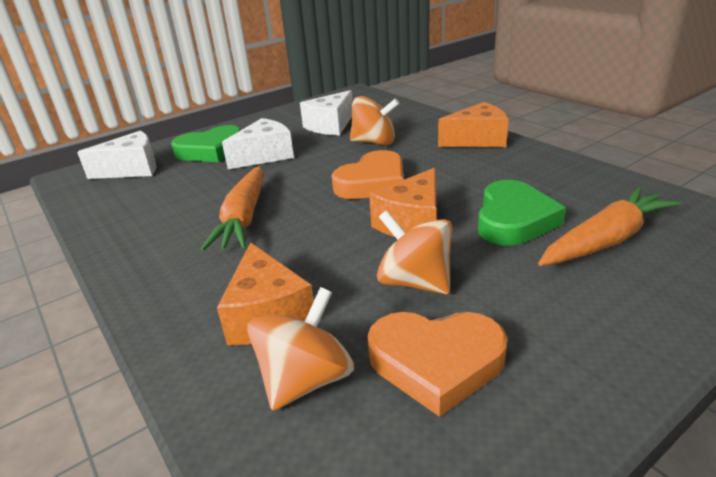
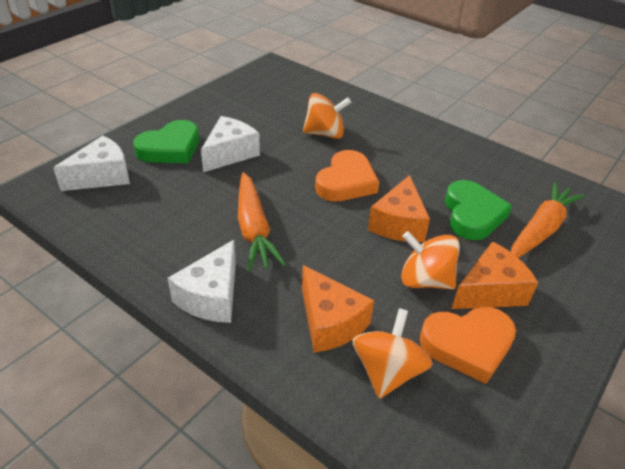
camera: 20 degrees left, 10 degrees up
(330, 126) = (273, 113): white cheese -> white cheese (211, 296)
(477, 140) = (412, 129): orange cheese -> orange cheese (490, 291)

